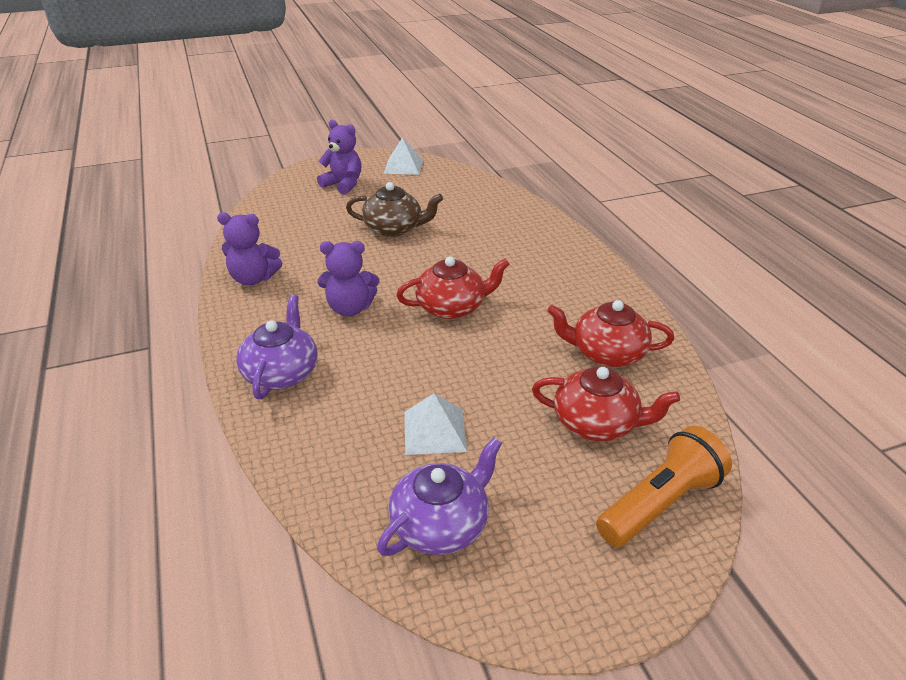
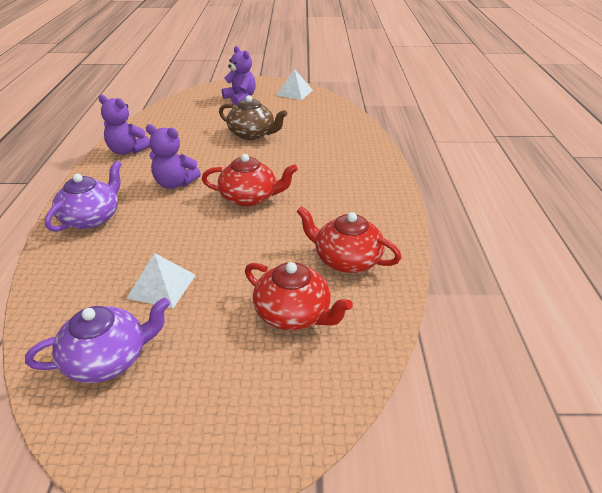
camera: 20 degrees right, 0 degrees up
(660, 503) = (296, 396): orange flashlight -> none

